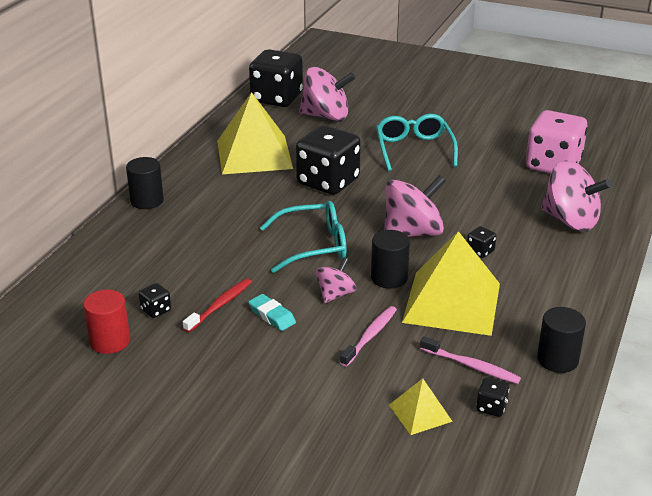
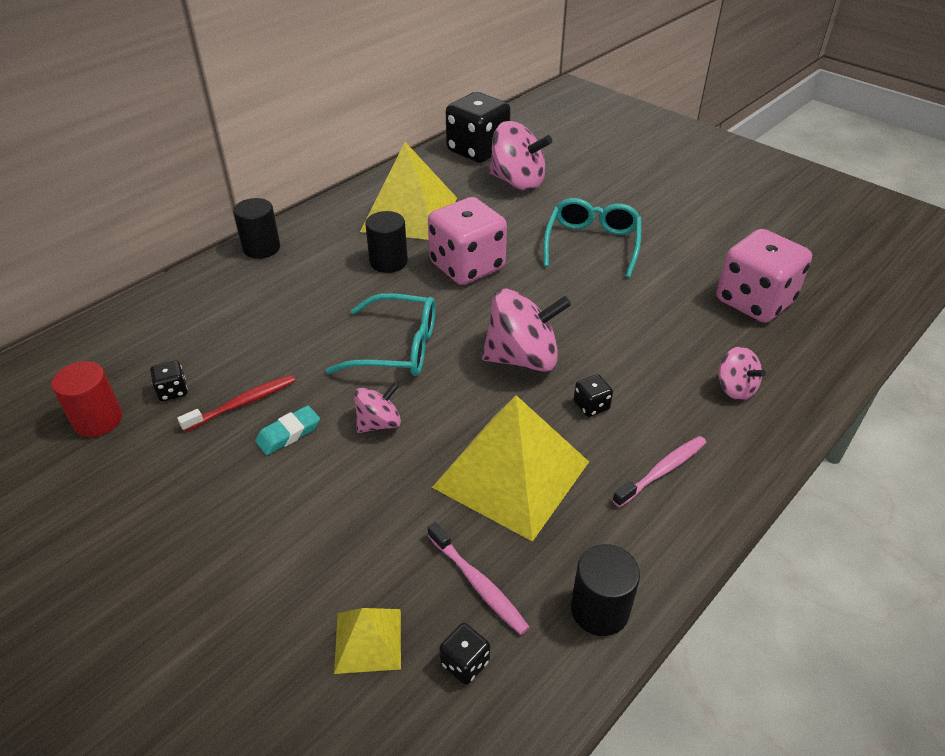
camera: 20 degrees right, 10 degrees up
(272, 316) = (288, 434): turquoise eraser -> turquoise eraser turned 75 degrees clockwise
(328, 182) = (467, 266): black dice -> pink dice
(370, 336) = (381, 497): pink toothbrush -> pink toothbrush (662, 471)
(389, 278) = (456, 416): black cylinder -> black cylinder (388, 262)
(570, 221) = (735, 389): pink spinning top -> pink spinning top, size x0.55

